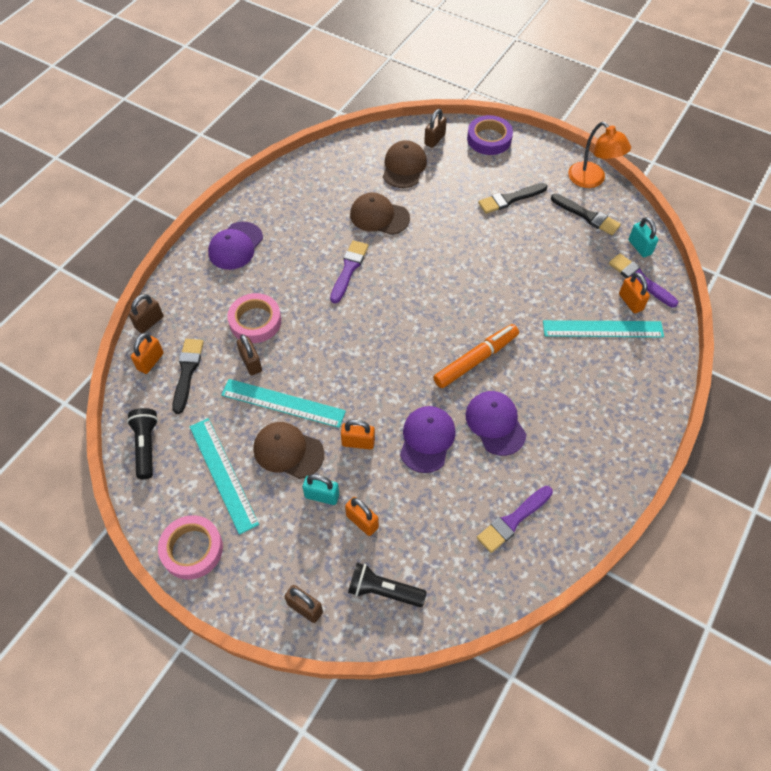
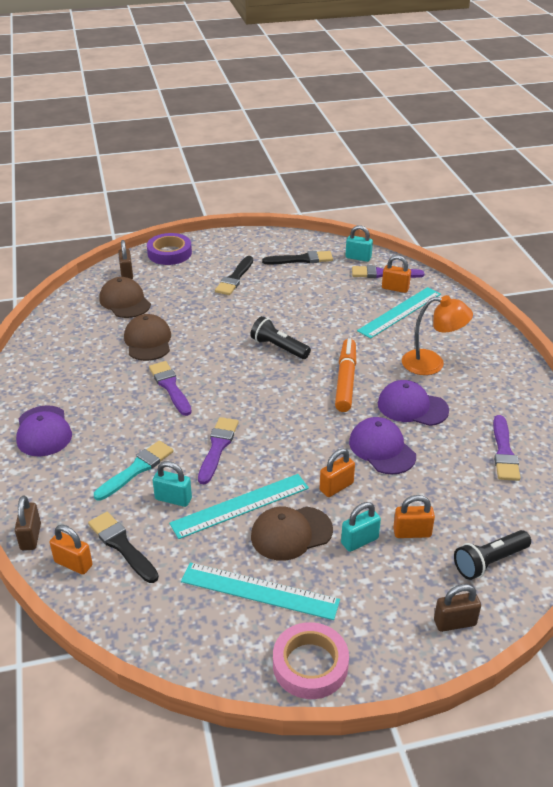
camera: 45 degrees left, 20 degrees down
(146, 446) = (159, 627): black flashlight -> black flashlight (278, 348)
(150, 361) = (73, 564): orange padlock -> orange padlock turned 45 degrees counterclockwise
(251, 363) = (173, 499): brown padlock -> turquoise padlock
(255, 321) = (136, 469): pink tape -> turquoise brush
(321, 345) = (217, 447): none -> purple brush
(379, 216) = (148, 341): brown cap -> brown cap turned 105 degrees clockwise
(592, 180) = (276, 239): orange lamp -> orange lamp (432, 364)

